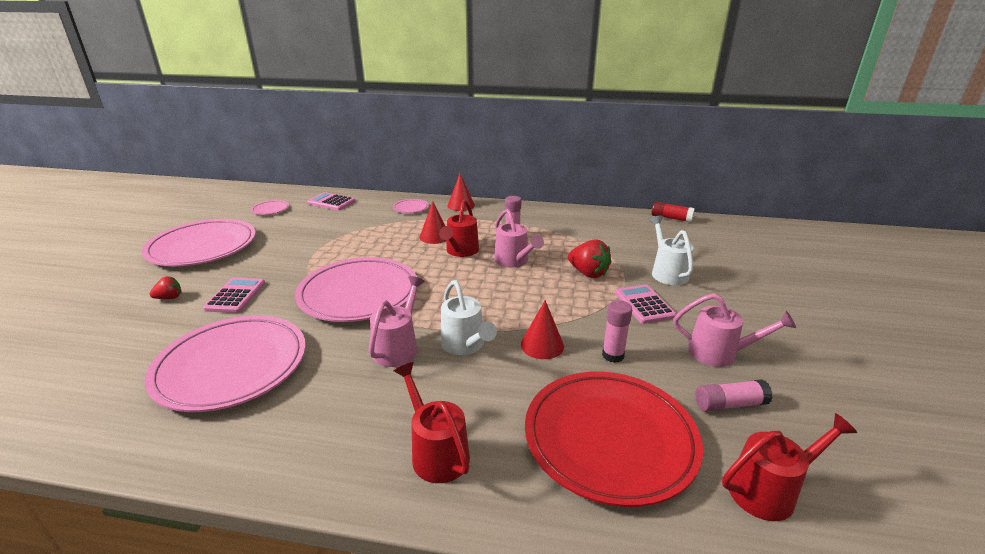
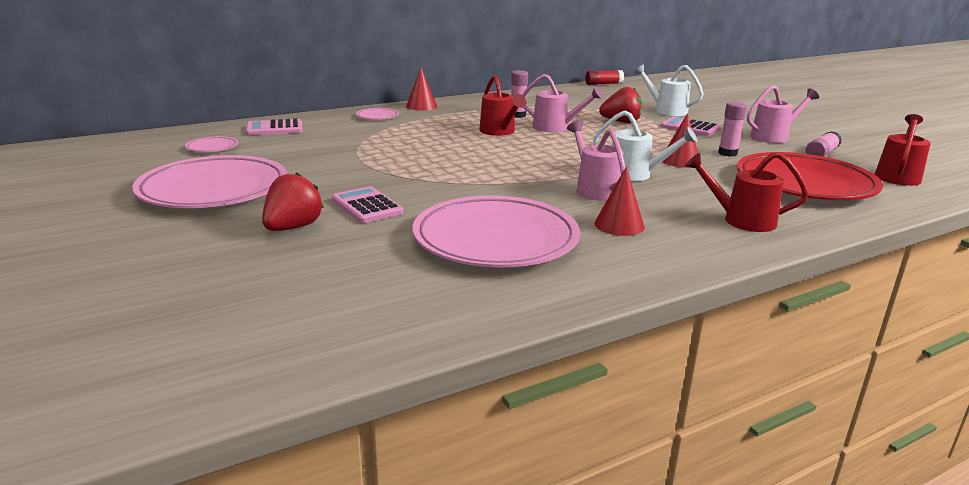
camera: 40 degrees left, 5 degrees down
(169, 298) = (293, 227): red strawberry -> red strawberry, size x1.75
(359, 294) = (484, 174): pink plate -> none
(435, 236) = (452, 128): red cone -> red cone (619, 225)

